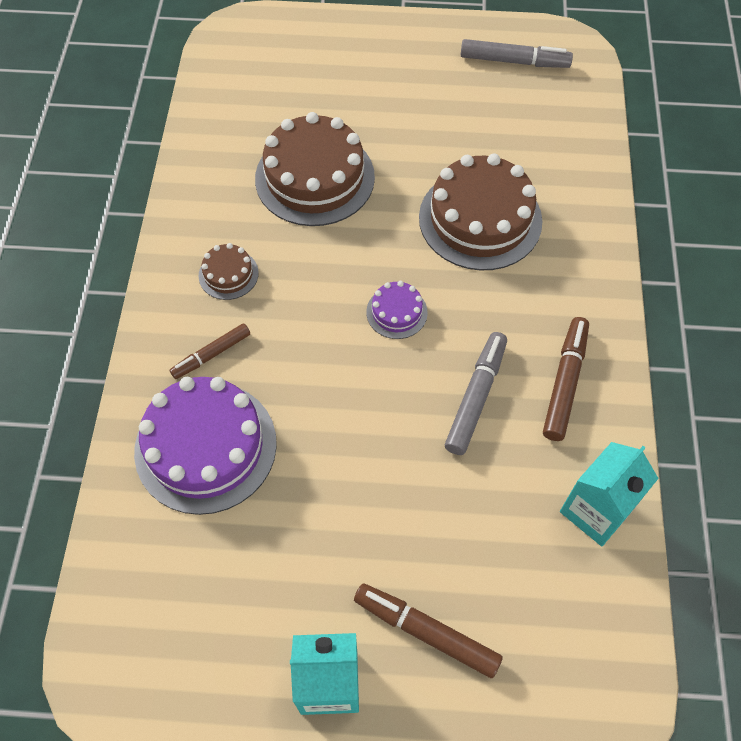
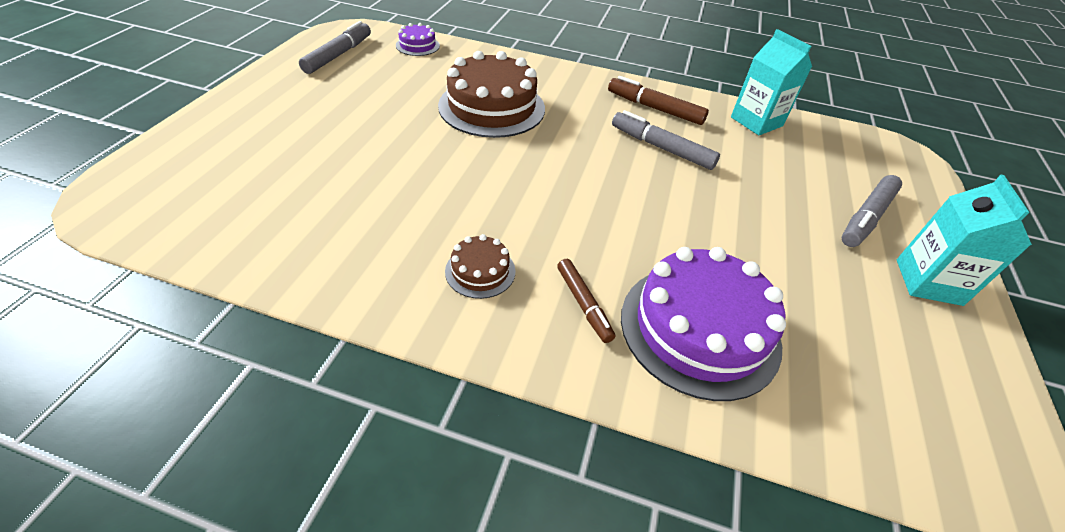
camera: 80 degrees left, 15 degrees down
(314, 178) = (387, 184): brown cake -> none
(396, 312) = (569, 168): purple cake -> purple cake (417, 45)
(426, 632) = (866, 217): brown marker -> grey marker

